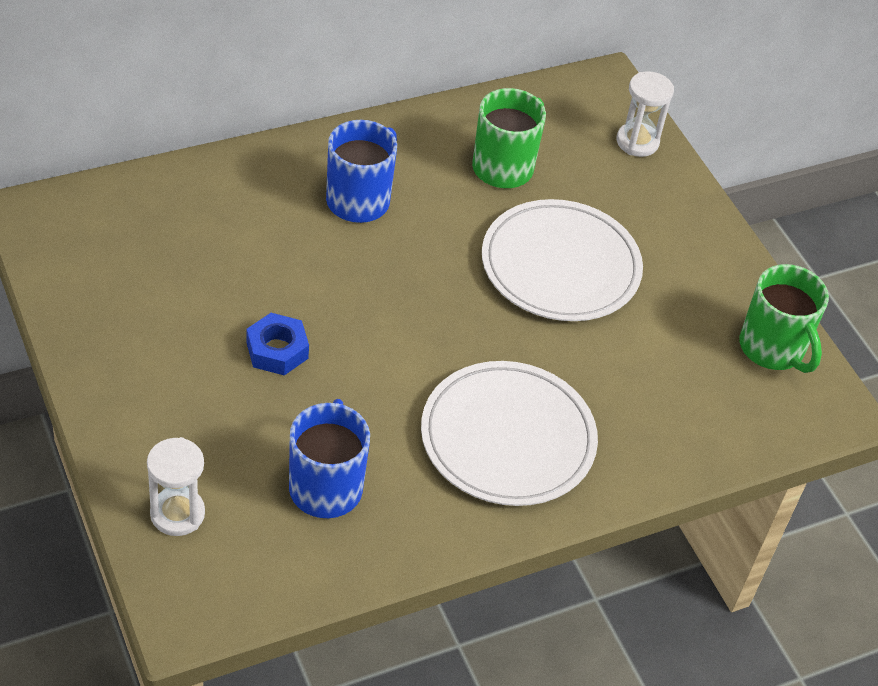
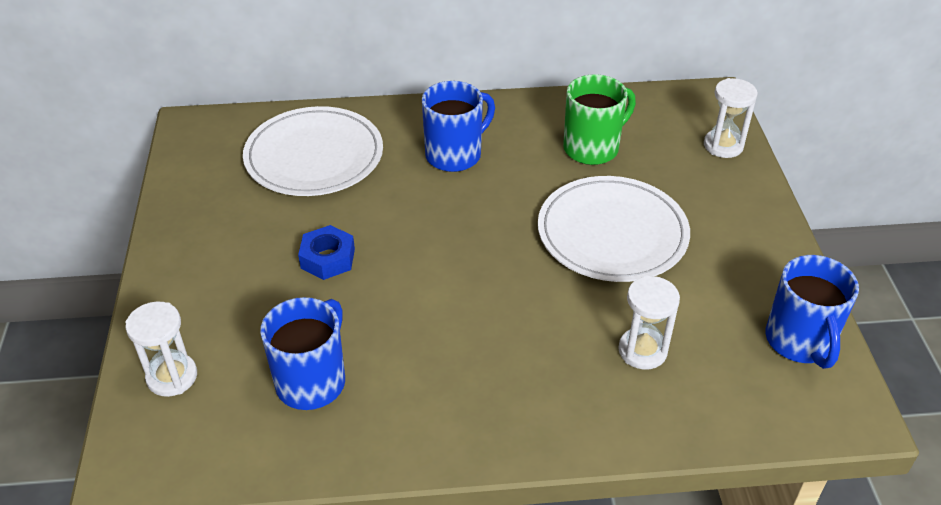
camera: 25 degrees right, 5 degrees down
(508, 438) = (500, 372): white plate -> white plate (314, 156)
(633, 387) = (642, 351): none -> white hourglass
(773, 349) = (799, 342): green mug -> blue mug

